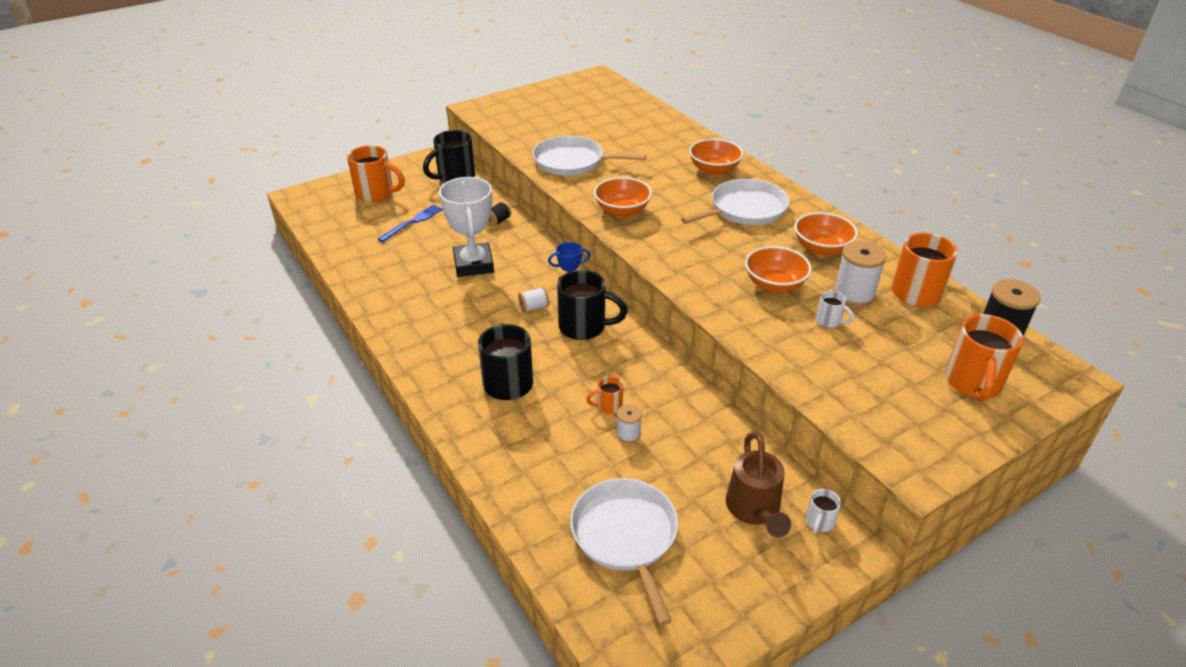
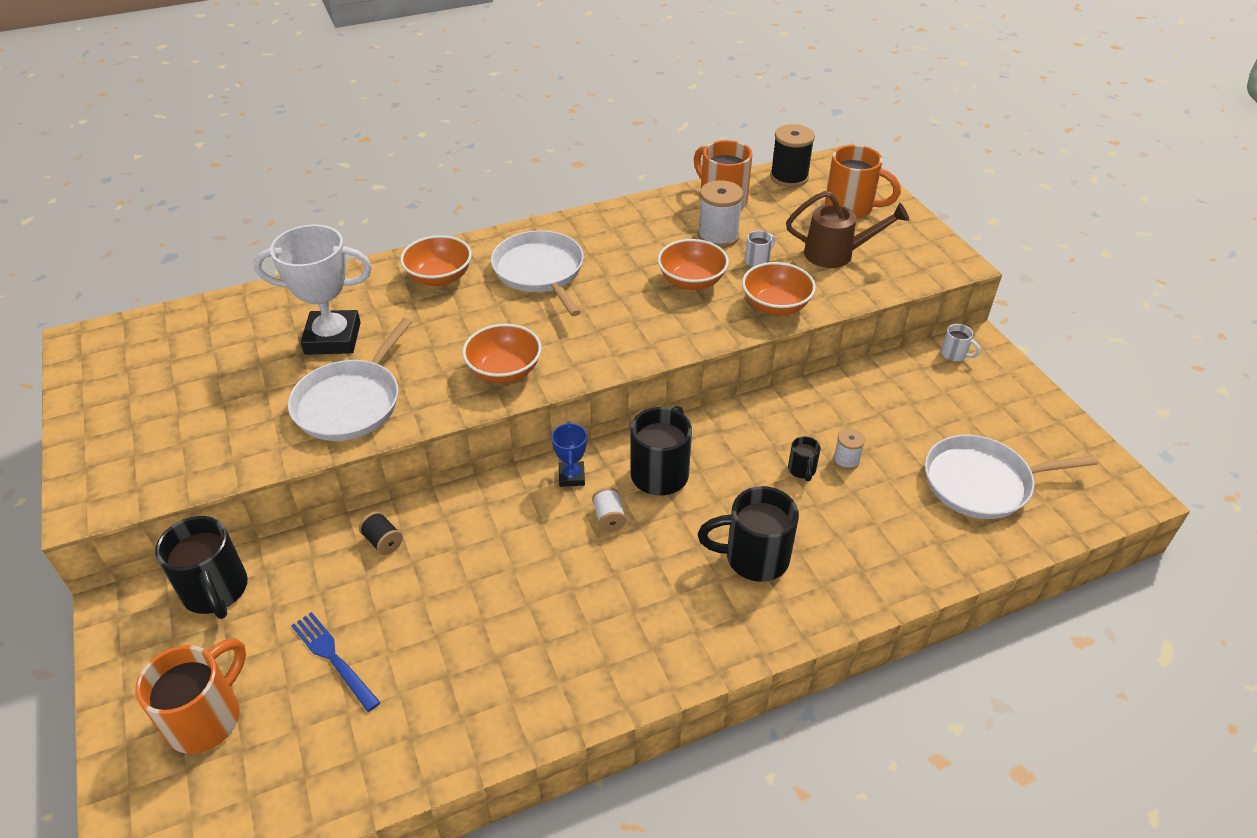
camera: 80 degrees left, 5 degrees up
(473, 264) = (488, 579): white trophy -> white trophy (333, 338)
(608, 406) = (802, 470): orange mug -> black mug
(754, 510) = (944, 390): brown watering can -> brown watering can (836, 254)
(821, 248) = (634, 237): orange bowl -> orange bowl (775, 306)

